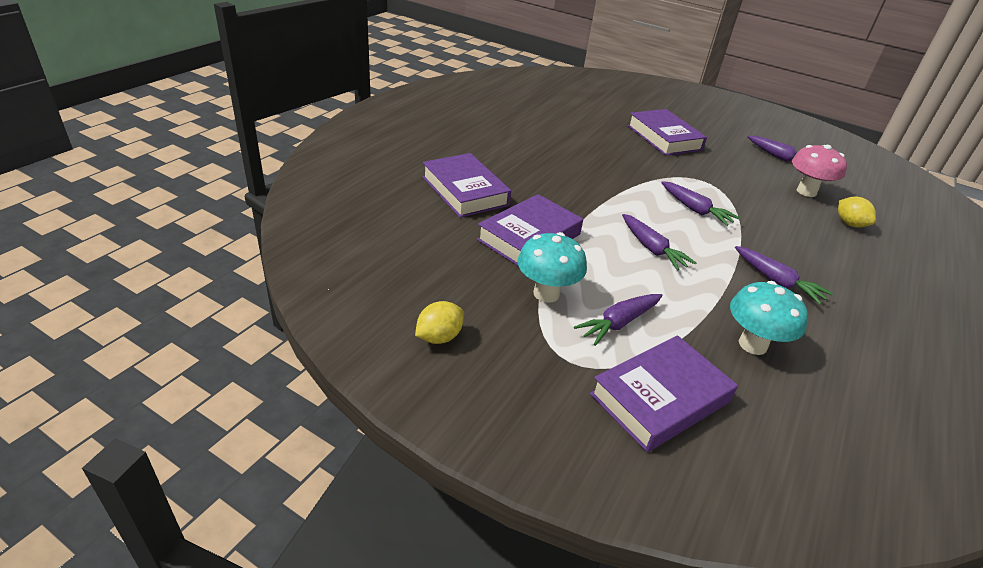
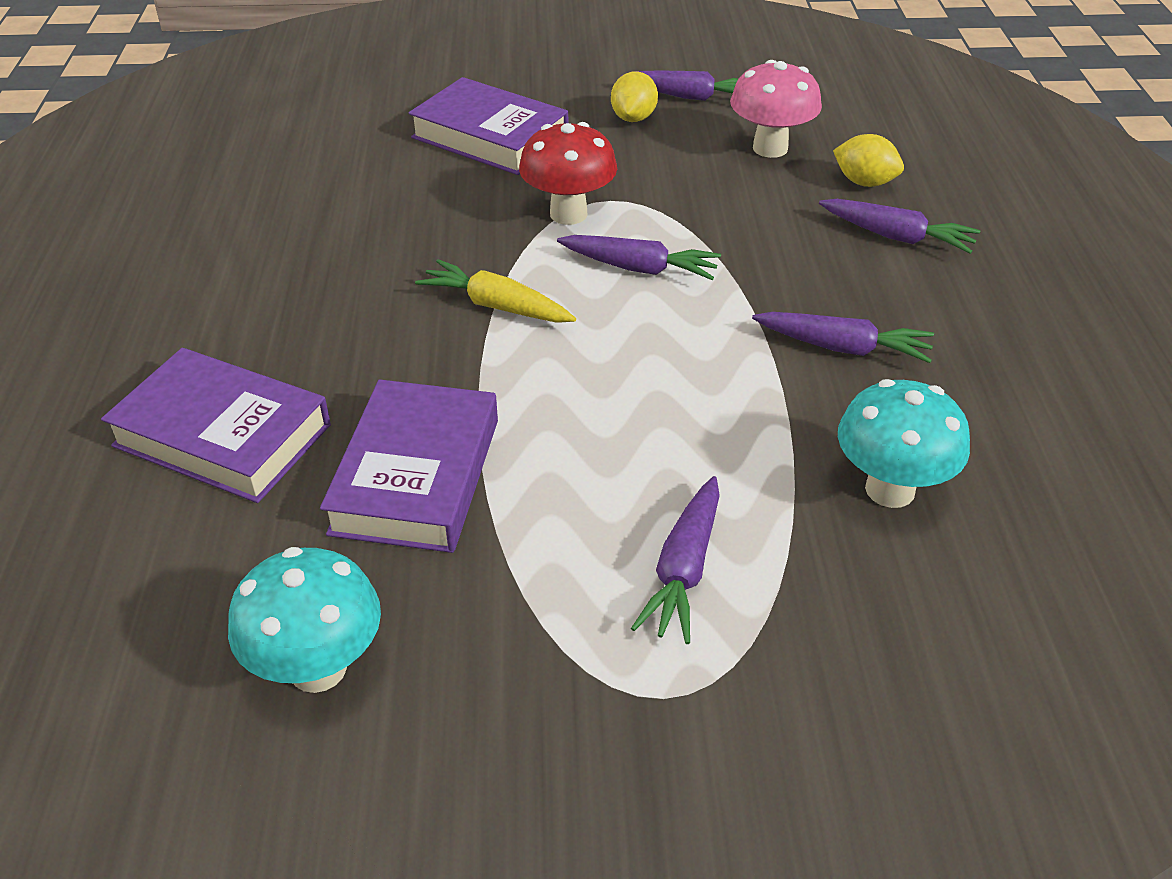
camera: 30 degrees left, 5 degrees up
(439, 337) = (417, 795): yellow lemon -> yellow lemon (633, 118)
(546, 293) = (530, 581): turquoise mushroom -> turquoise mushroom (318, 668)
(614, 196) = (496, 306): none -> yellow carrot
(652, 249) = (629, 386): purple carrot -> purple carrot (896, 237)
(660, 398) = (838, 677): purple book -> none
(677, 177) = (568, 214): none -> red mushroom

